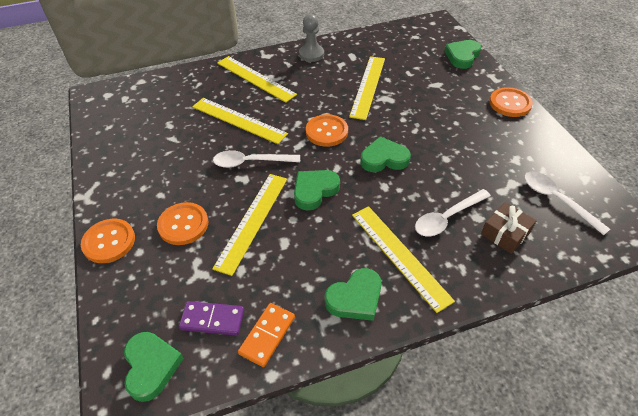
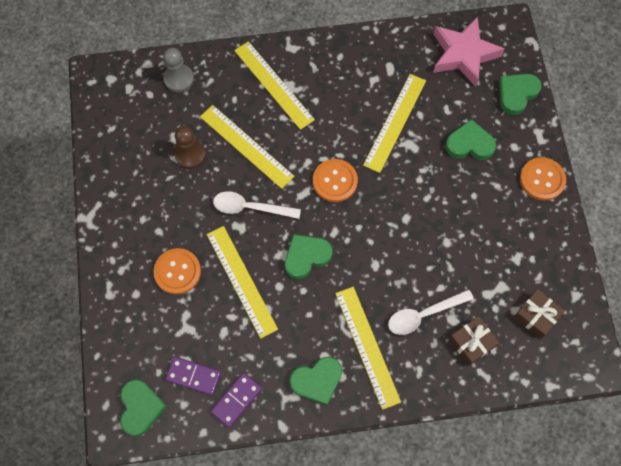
camera: 10 degrees right, 20 degrees up
(109, 242) = (109, 277): orange button -> none
(186, 133) = (190, 154): none -> brown pawn
(252, 221) = (241, 281): yellow ruler -> yellow ruler turned 60 degrees counterclockwise
(267, 335) = (236, 400): orange domino -> purple domino
(311, 54) = (344, 56): grey pawn -> grey pawn (179, 79)
(384, 159) = (384, 230): green heart -> green heart (469, 144)
(409, 41) = (463, 54): none -> pink star
(557, 200) = (536, 316): white spoon -> brown gift

